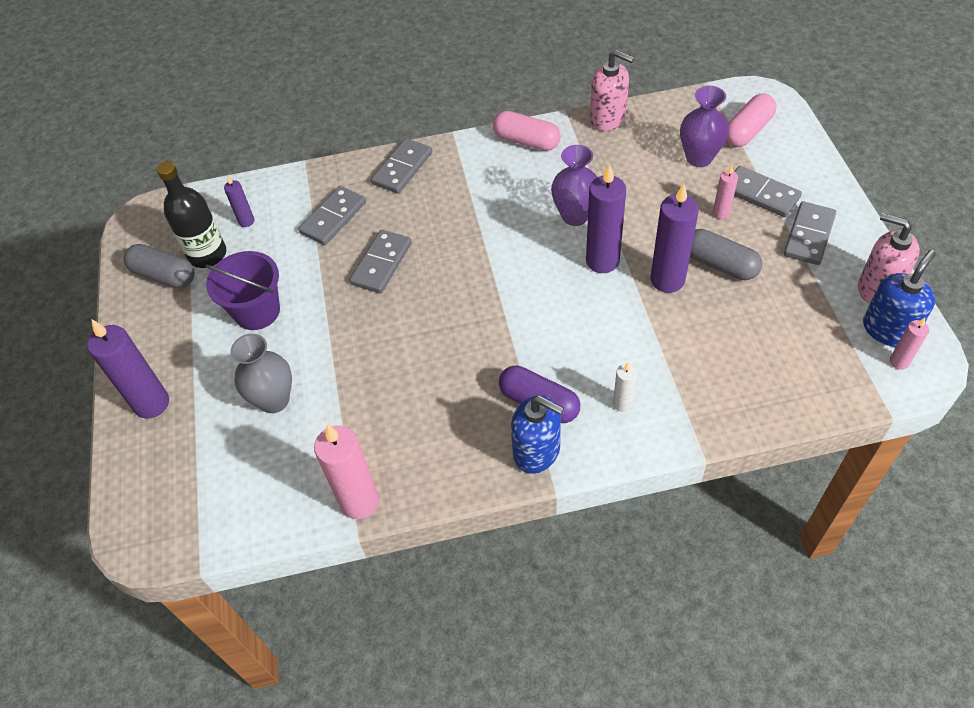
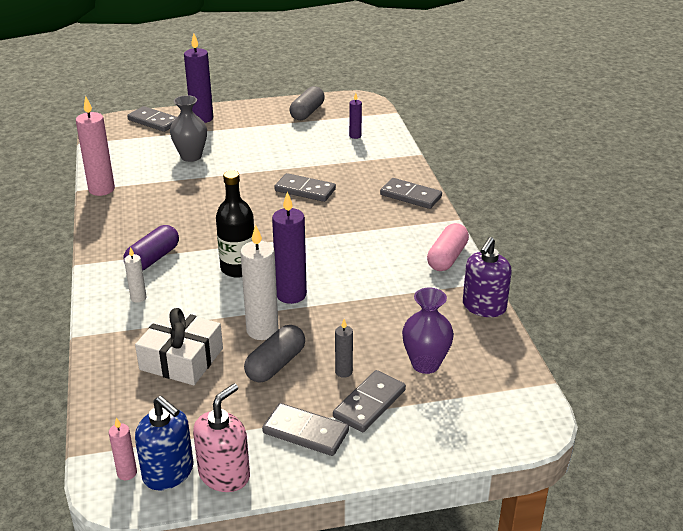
camera: 85 degrees right, 20 degrees down
(207, 254) = (324, 125): black bottle -> black bottle (238, 268)
(257, 311) = (268, 146): purple bucket -> none
(333, 218) = (355, 169): grey domino -> grey domino (154, 121)
(537, 451) = (111, 257): blue soap dispenser -> none
(575, 216) = (348, 282): purple vase -> none
(608, 118) = (484, 307): pink soap dispenser -> purple soap dispenser
(667, 280) = (262, 330): purple candle -> white candle
(721, 213) = (343, 372): pink candle -> grey candle
(726, 344) = (181, 359): none -> white gift
(747, 131) = (471, 405): pink capsule -> none

